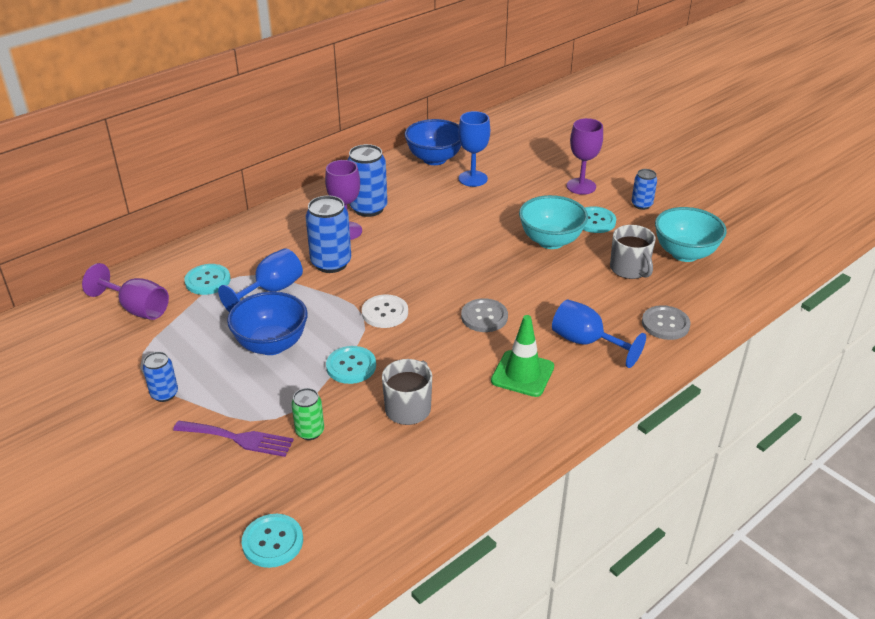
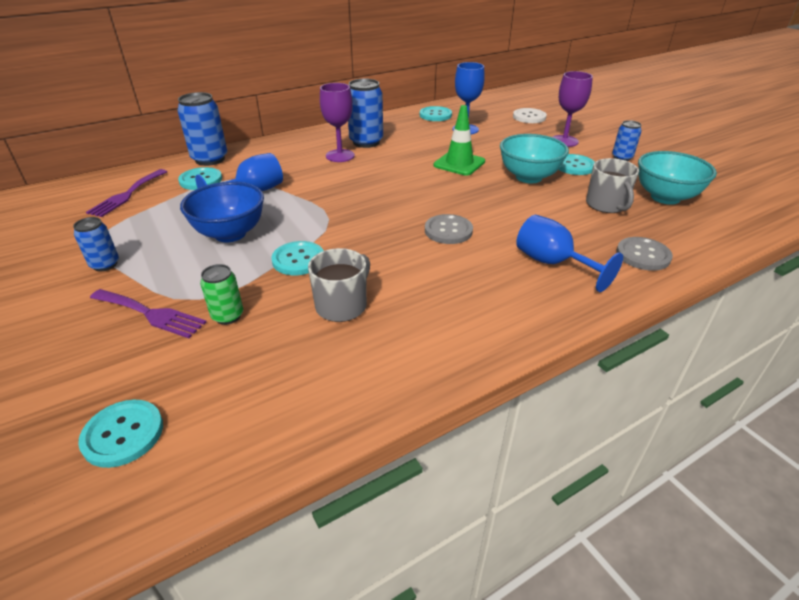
camera: 10 degrees right, 0 degrees up
(137, 308) = (127, 195): purple goblet -> purple fork
(331, 263) = (316, 177): blue can -> blue can (210, 159)
(385, 313) = (350, 218): white button -> white button (529, 117)
(434, 159) = (435, 115): blue bowl -> turquoise button
(522, 374) = (476, 285): green traffic cone -> green traffic cone (459, 163)

